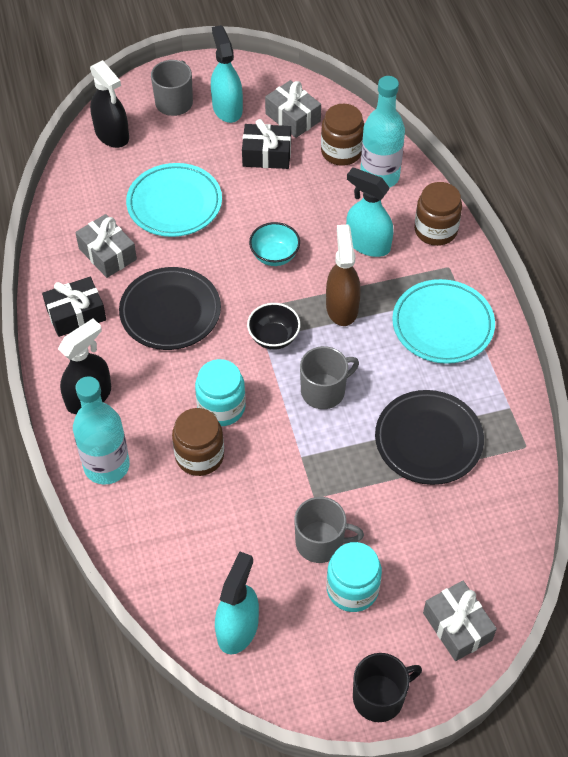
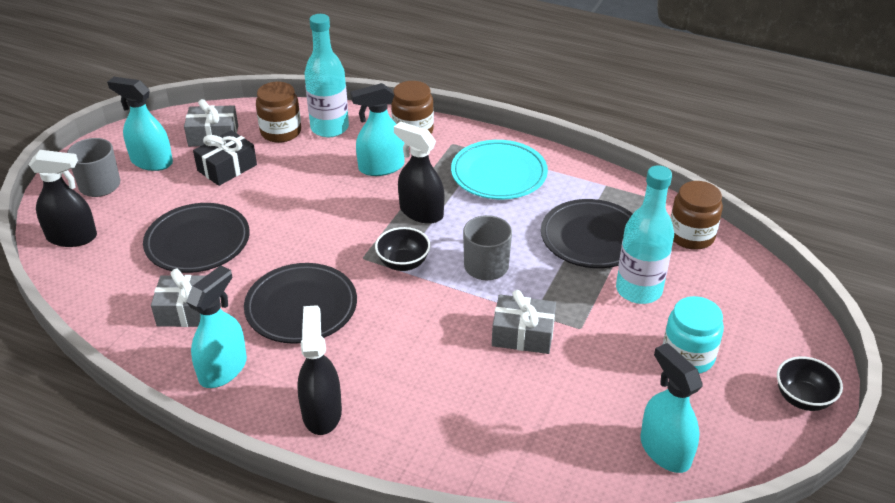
camera: 50 degrees left, 15 degrees down
(76, 314) = (223, 369): black gift -> turquoise spray bottle
(106, 466) = (409, 443): turquoise bottle -> turquoise bottle (638, 290)
(174, 204) = (198, 242): turquoise plate -> black plate
(199, 456) = (467, 374): brown jar -> brown jar (691, 236)
(221, 407) = (434, 332): turquoise jar -> none
(274, 256) = (327, 218): turquoise bowl -> none
(320, 542) = (627, 349): grey mug -> none
(342, 307) = (421, 212): brown spray bottle -> black spray bottle
(379, 697) = (802, 398): black mug -> black bowl
(457, 626) = (772, 318): grey gift -> grey gift (523, 334)

